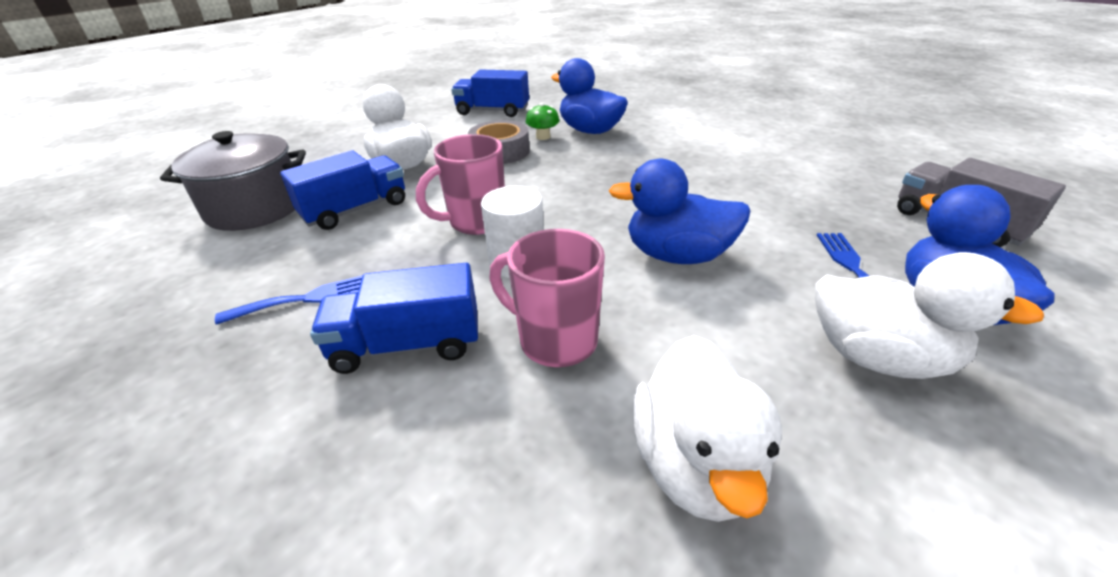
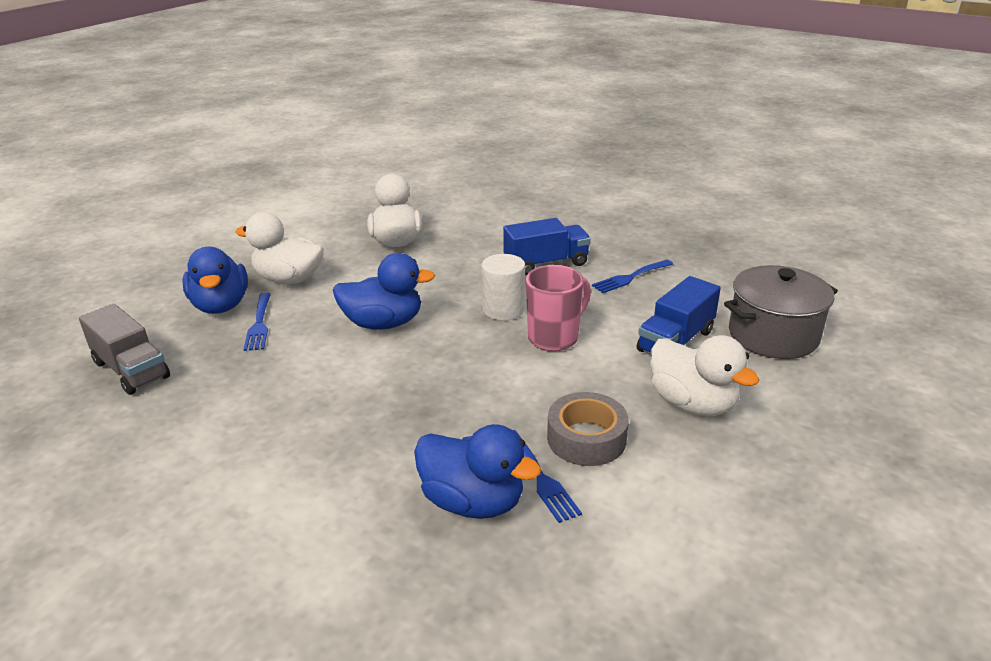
camera: 170 degrees right, 5 degrees down
(492, 111) = (665, 558): blue truck -> none
(543, 137) = (541, 478): green mushroom -> blue fork
(555, 340) = (464, 271): pink mug -> none

